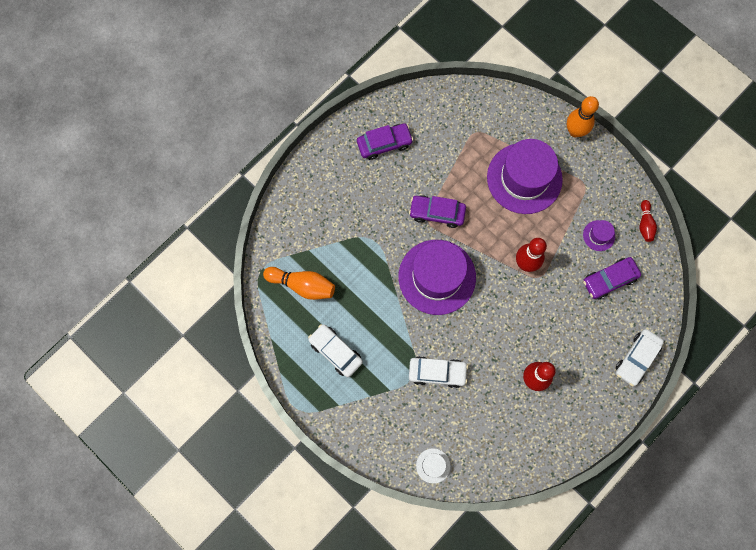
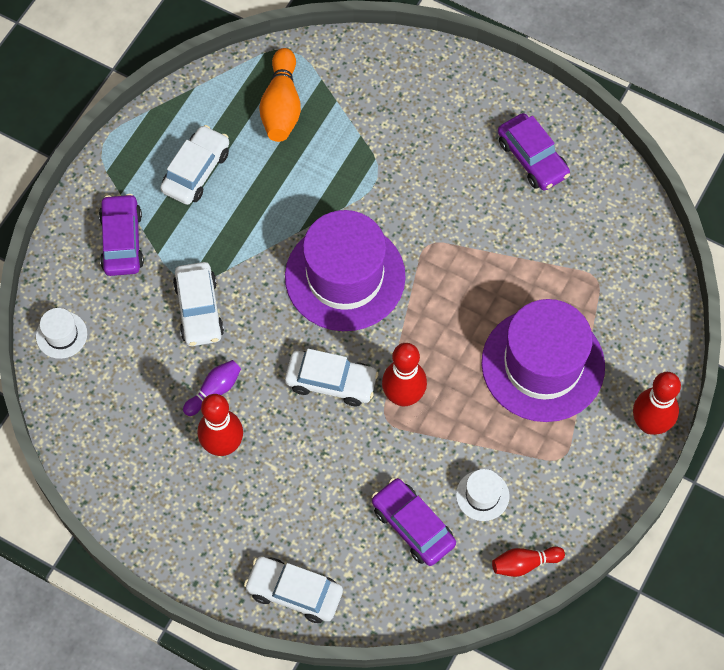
camera: 75 degrees right, 10 degrees down
(437, 213) = (445, 254): purple car -> purple car (122, 241)
(495, 376) = (214, 391): none -> purple bowling pin
(506, 303) = (331, 382): none -> white car
(575, 131) = (650, 424): orange bowling pin -> red bowling pin
(599, 235) = (482, 495): purple hat -> white hat

